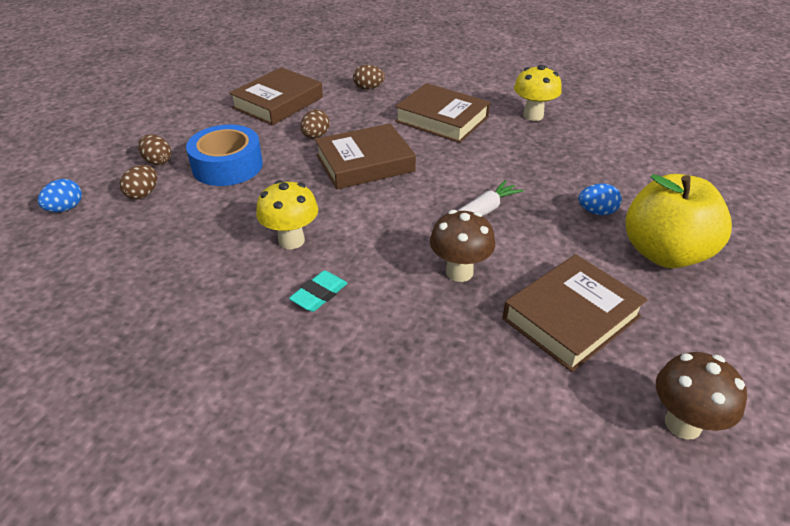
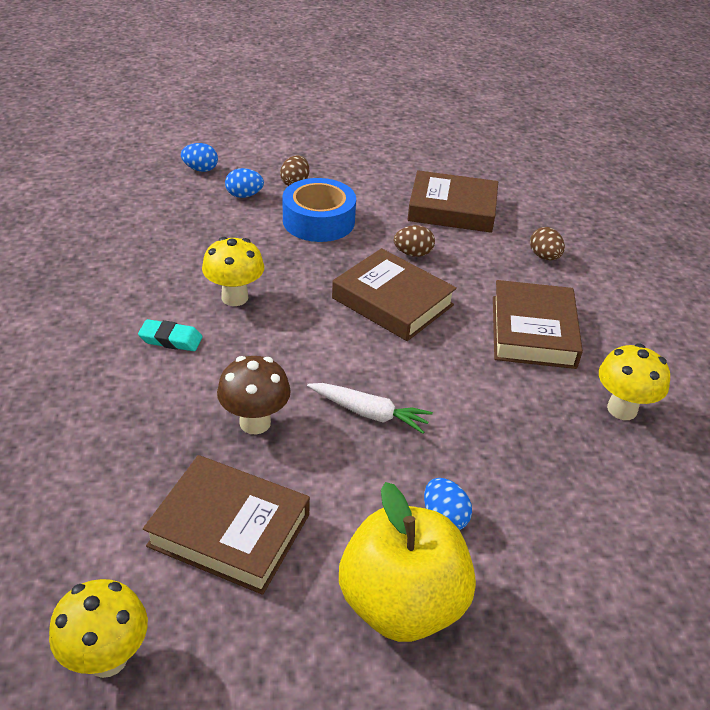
camera: 60 degrees right, 0 degrees up
(143, 194) = (244, 195): brown egg -> blue egg
(683, 424) = (107, 658): brown mushroom -> yellow mushroom

